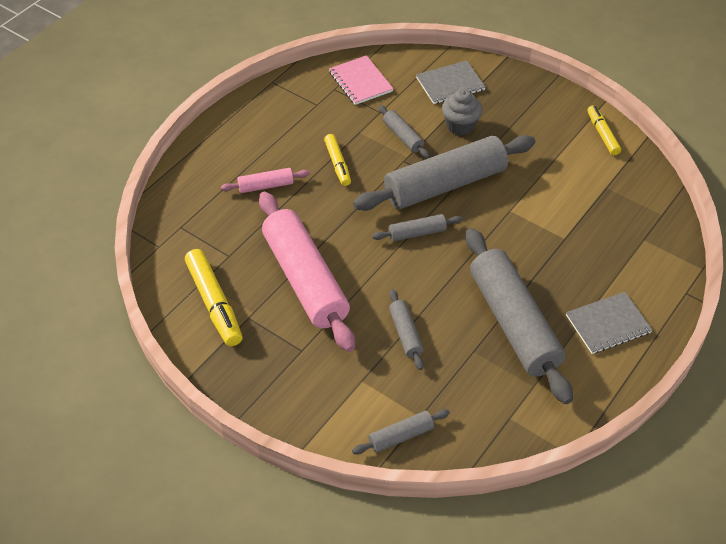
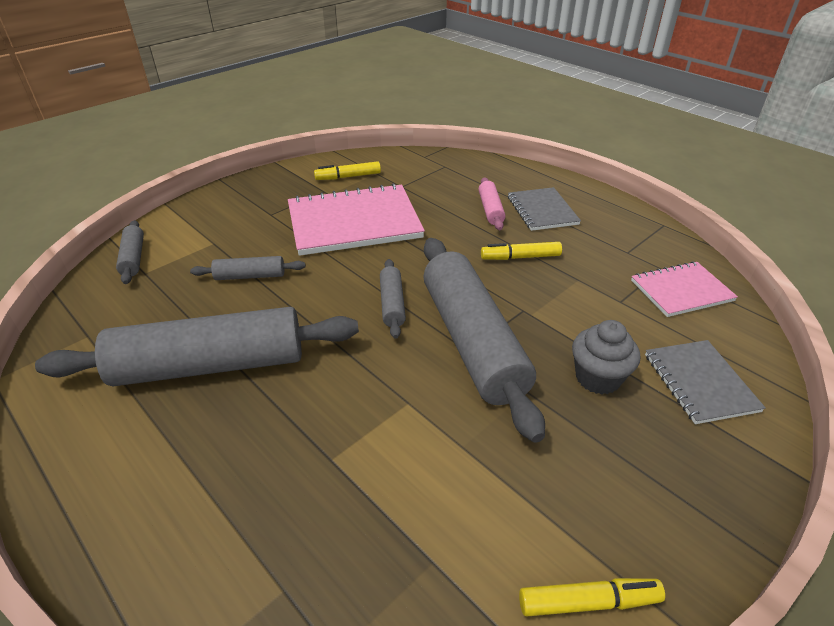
camera: 100 degrees right, 10 degrees down
(214, 303) = (348, 177): yellow marker -> yellow marker, size x0.62
(305, 280) = (354, 222): pink rolling pin -> pink notebook
(403, 136) = (571, 315): grey rolling pin -> none
(608, 324) = (142, 472): grey notebook -> grey notebook (542, 210)

